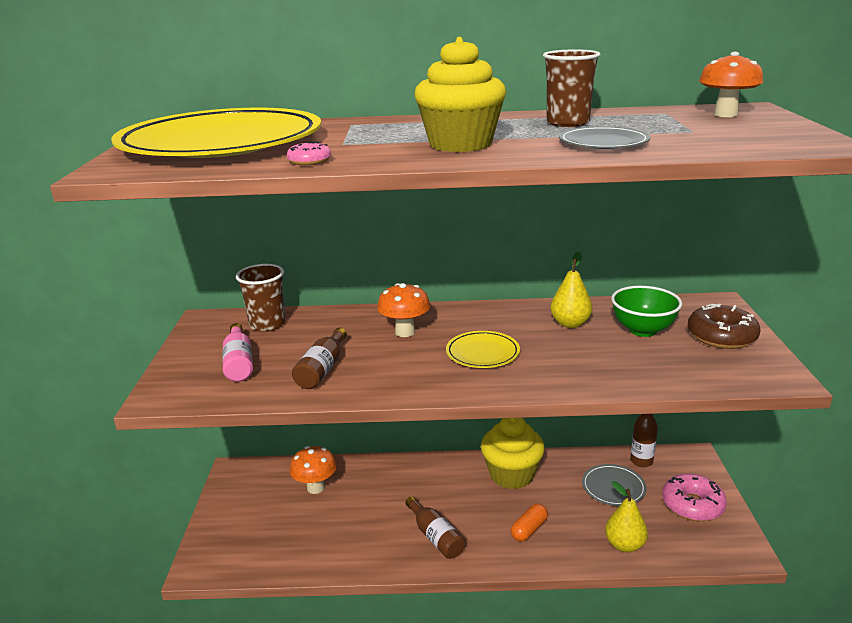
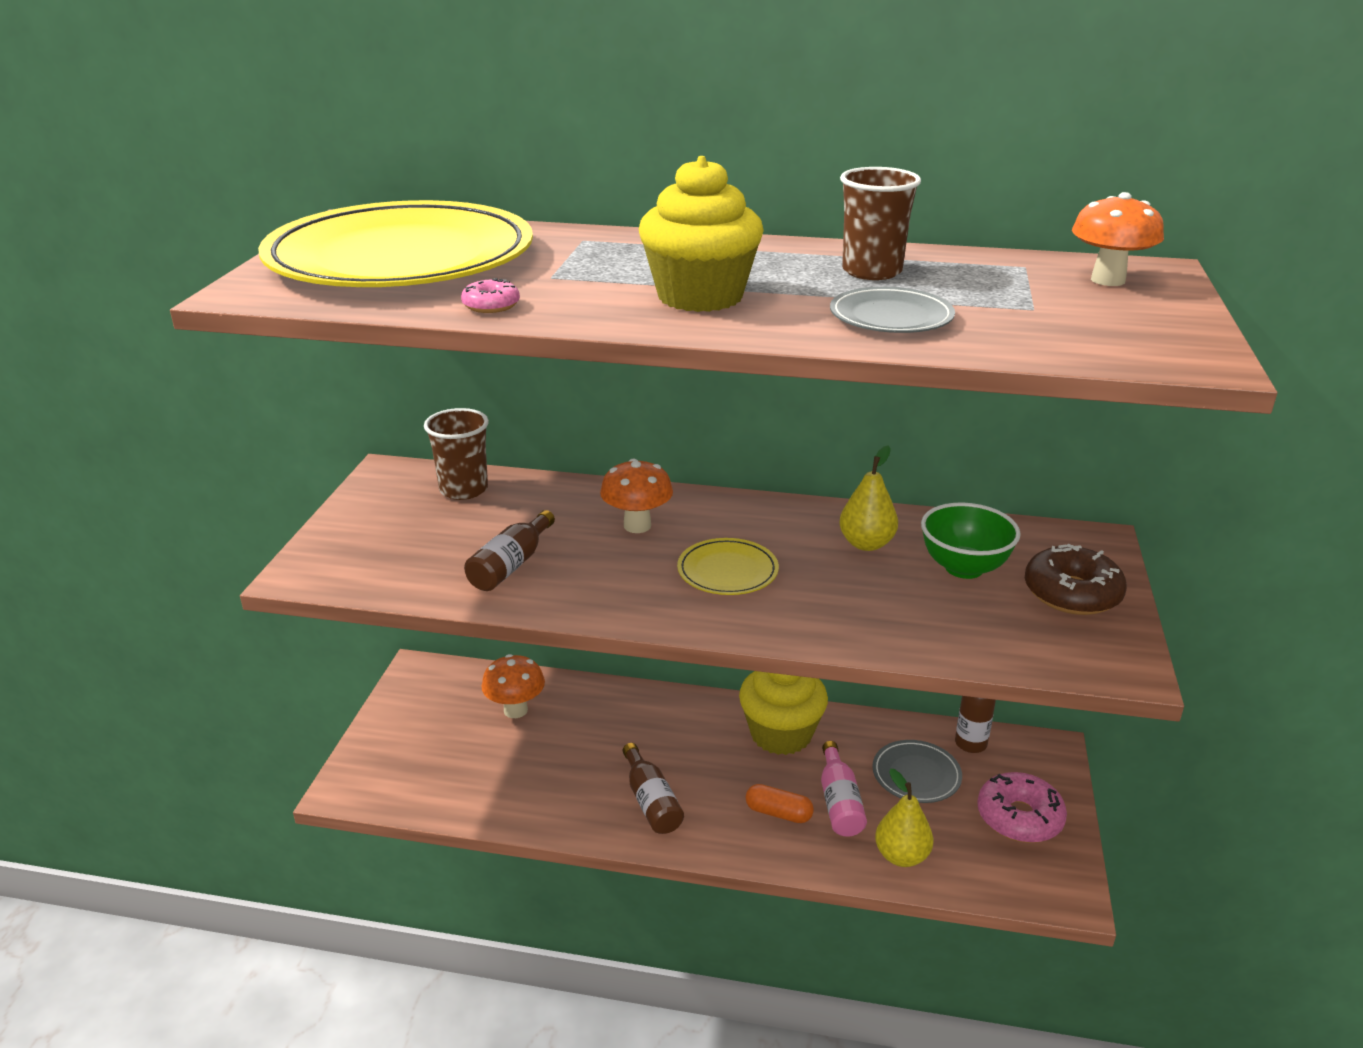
camera: 10 degrees right, 5 degrees up
(239, 363) = (410, 541): pink bottle -> pink bottle (839, 802)
(529, 529) = (778, 813): orange capsule -> orange capsule turned 60 degrees clockwise

